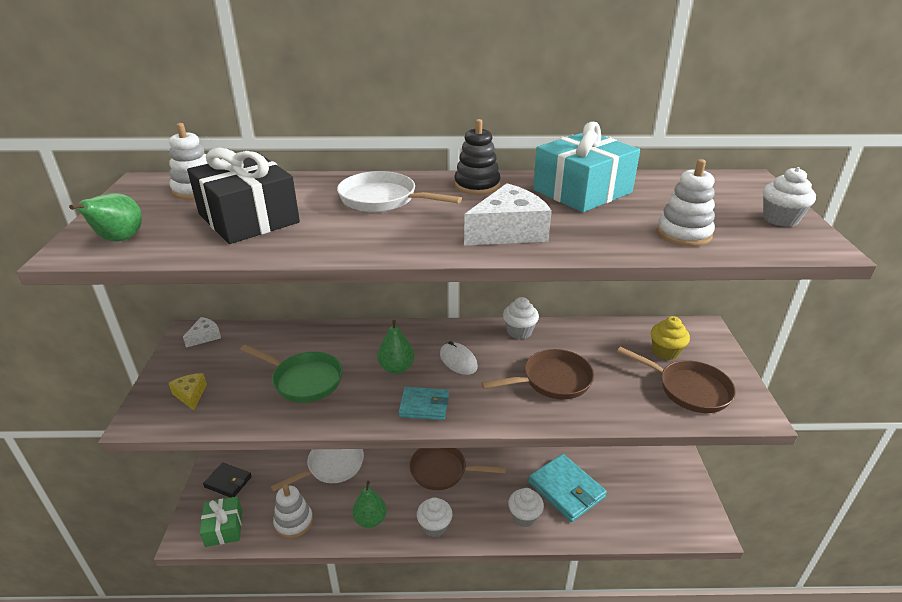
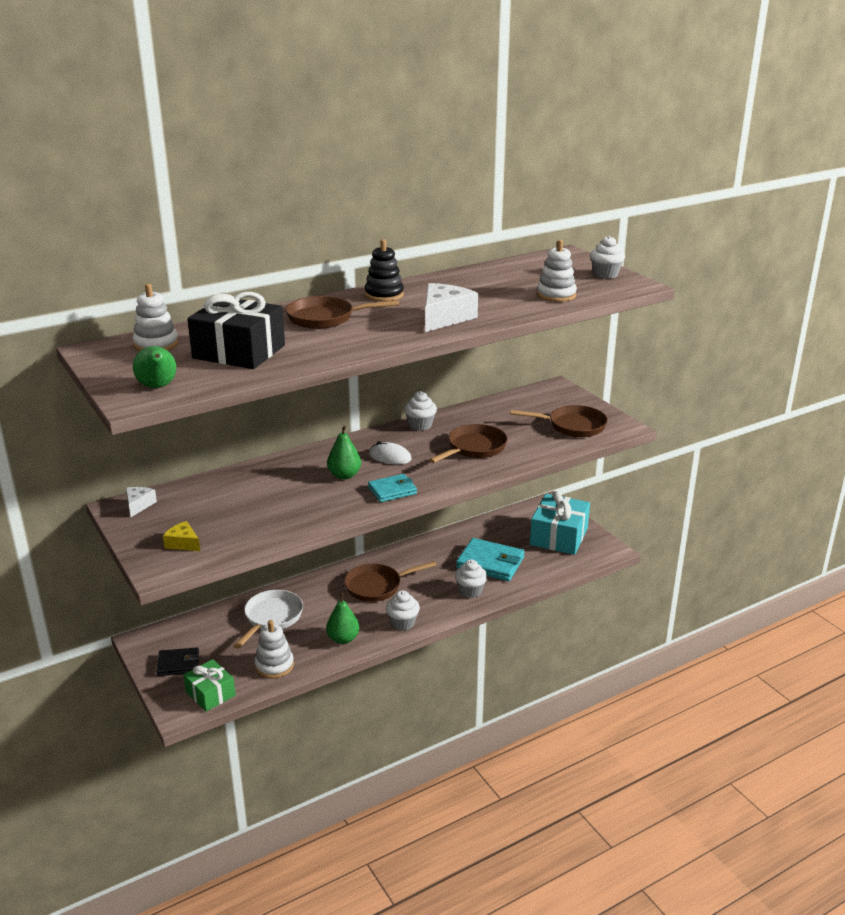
camera: 30 degrees left, 5 degrees down
(304, 380) = (274, 505): green pan -> none
(383, 199) = (326, 318): white pan -> brown pan
(582, 191) = (464, 283): turquoise gift -> turquoise gift (559, 536)
(665, 352) = (540, 408): yellow cupcake -> none

